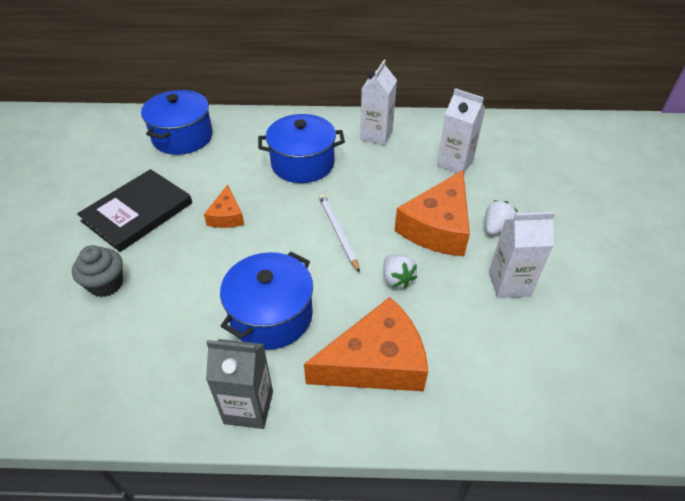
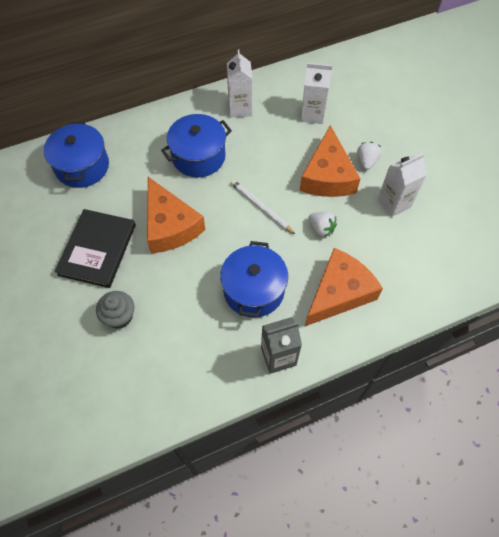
camera: 25 degrees left, 15 degrees up
(226, 216) = (170, 225): orange cheese -> orange cheese, size x1.94

